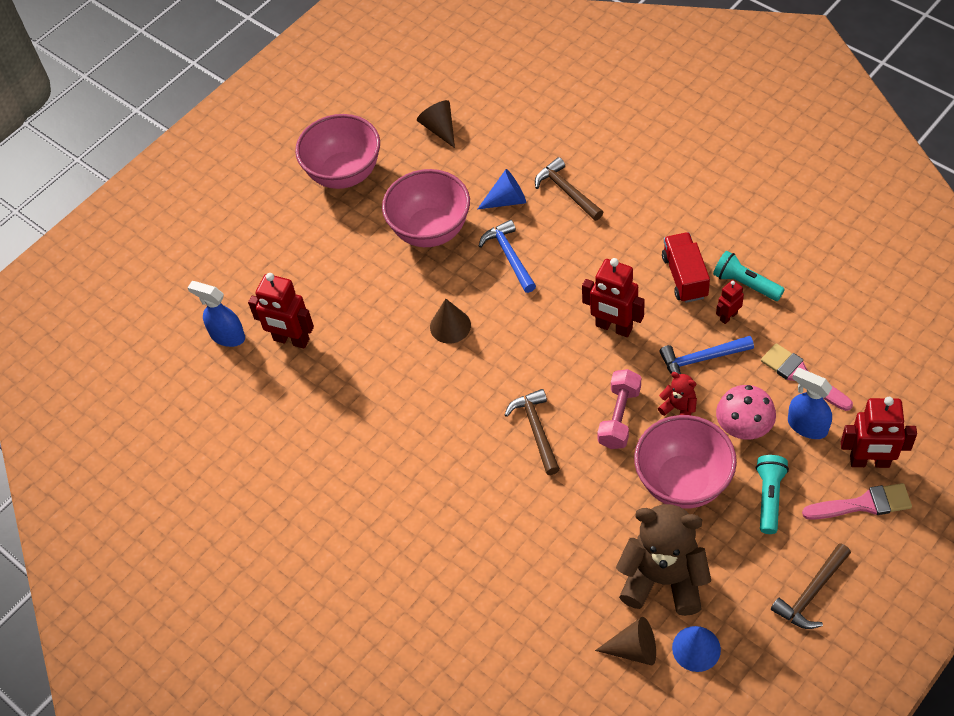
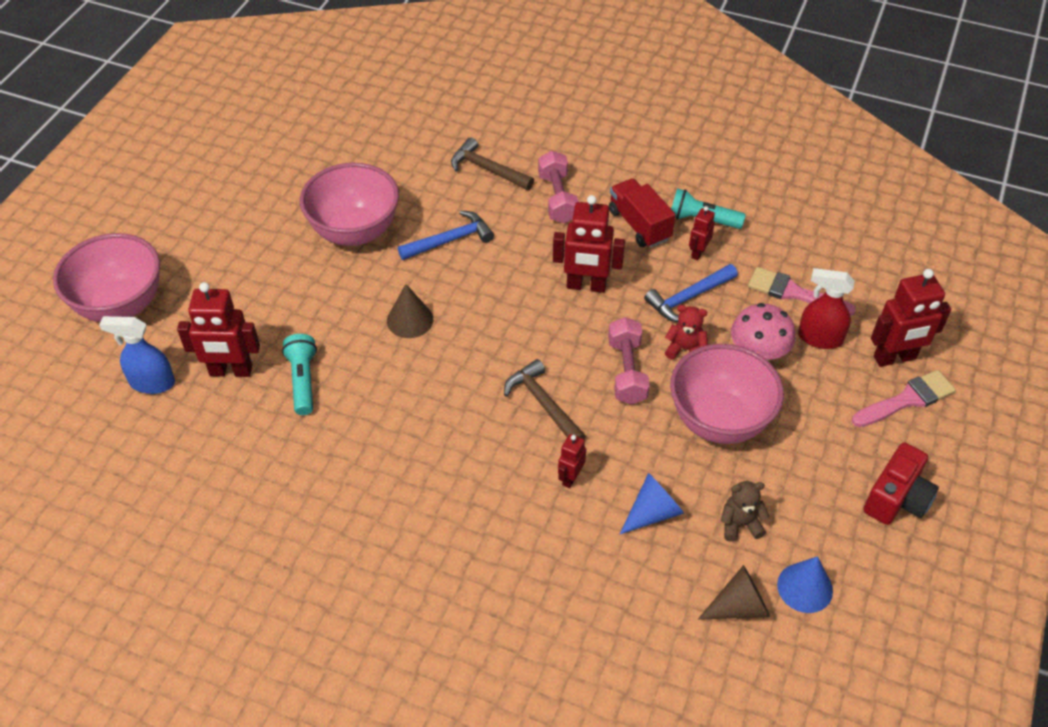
camera: 25 degrees left, 5 degrees down
(344, 174) = (239, 195): pink bowl -> pink bowl (120, 305)
(439, 129) = (331, 135): brown cone -> none
(507, 200) = (427, 188): blue cone -> blue cone (653, 512)
(509, 256) = (450, 240): blue hammer -> blue hammer turned 105 degrees clockwise
(535, 502) = (570, 478): none -> red robot
(620, 234) = (557, 198): none -> pink dumbbell
(663, 579) = (740, 524): brown teddy bear -> brown teddy bear, size x0.46
(769, 497) = (812, 415): turquoise flashlight -> turquoise flashlight (303, 380)
(807, 426) = (819, 338): blue spray bottle -> red spray bottle
(811, 593) = (896, 499): brown hammer -> red camera

